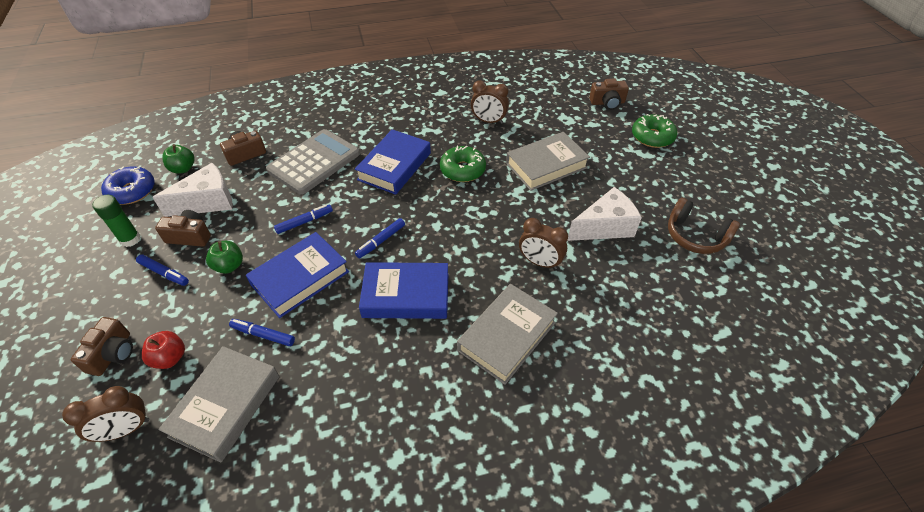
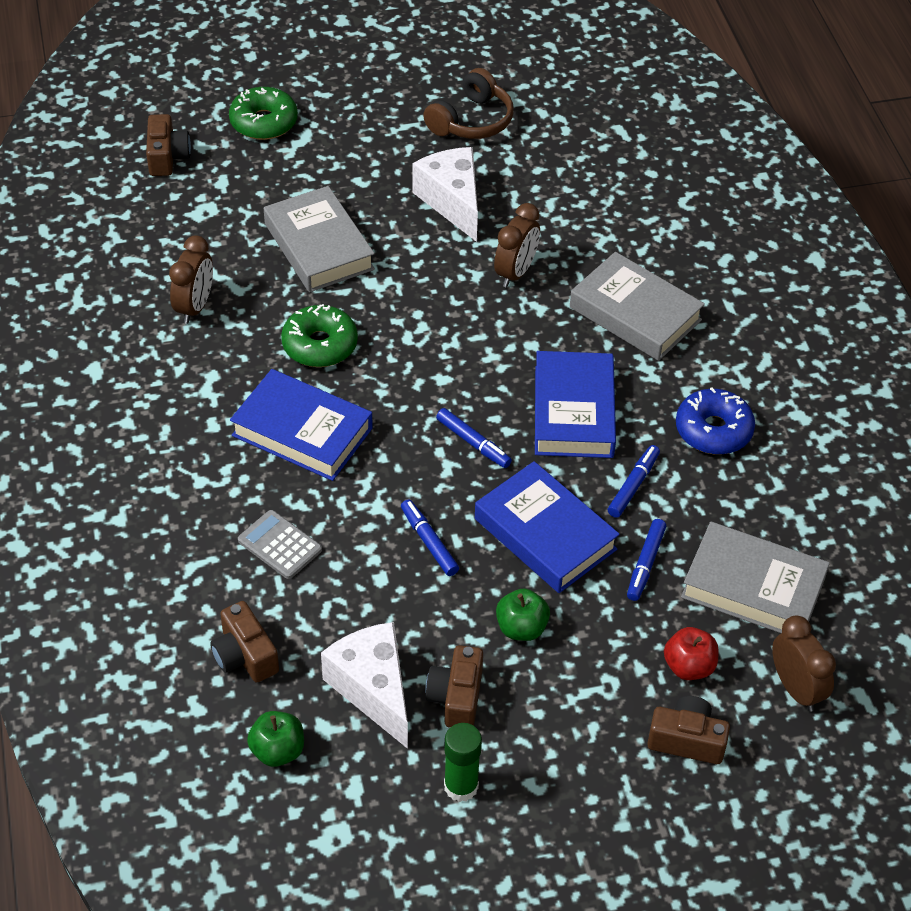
camera: 90 degrees left, 0 degrees up
(132, 191) = (336, 821): blue donut -> blue donut (713, 430)
(164, 273) = (536, 714): blue marker -> blue marker (633, 485)
(314, 162) = (279, 545): grey calculator -> grey calculator, size x0.51

